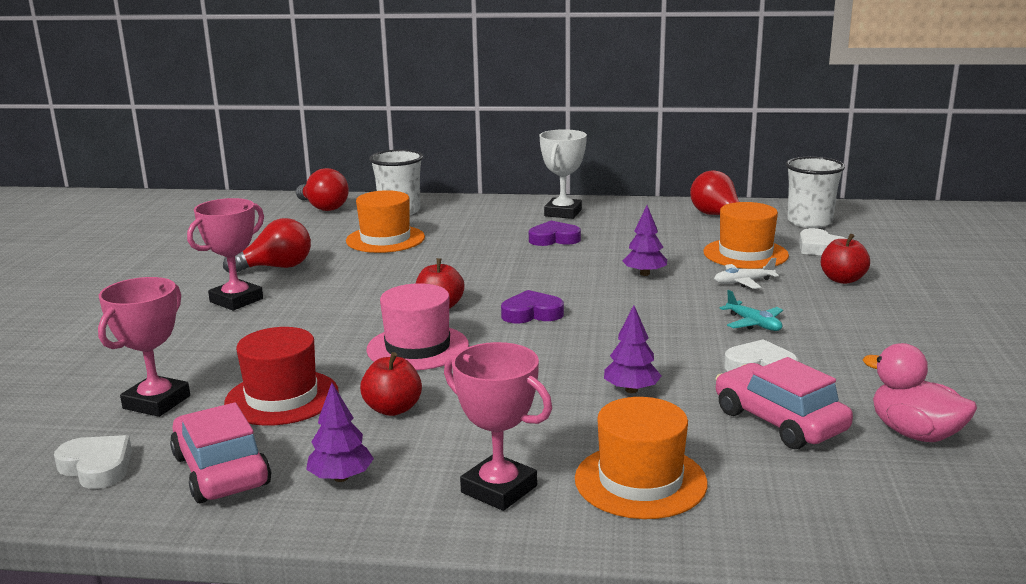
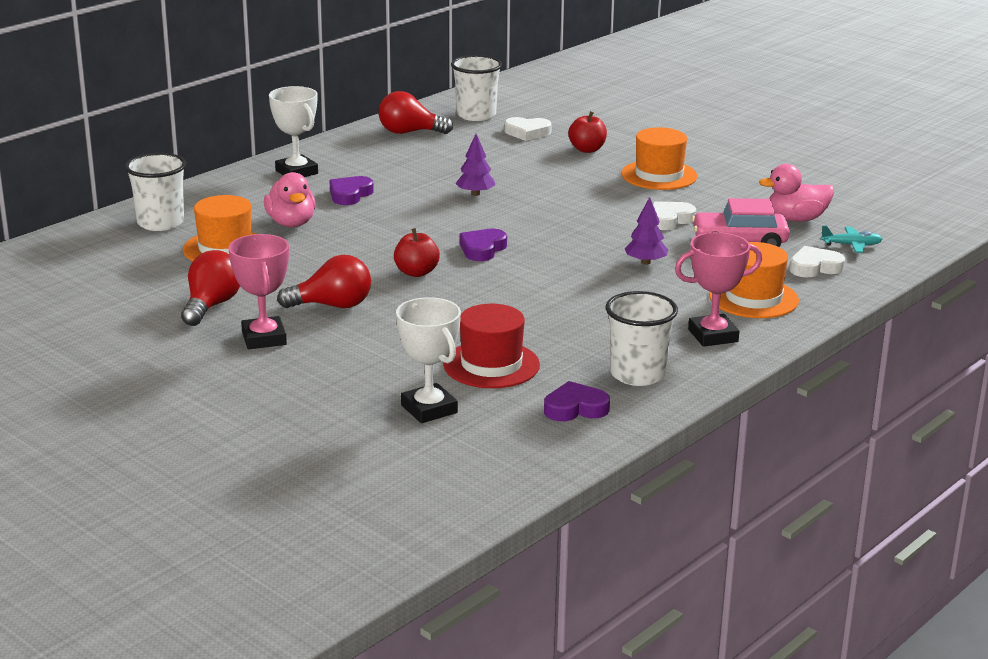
camera: 55 degrees left, 5 degrees up
(97, 467) = (509, 448): white heart -> white heart (814, 267)
(156, 402) = (429, 409): pink trophy -> white trophy
(221, 470) = (575, 408): pink car -> purple heart
(323, 207) = (79, 248): red light bulb -> red light bulb (332, 305)
(341, 477) = (637, 374): purple tree -> white cup
(393, 409) = (565, 335): red apple -> none
(417, 347) = (479, 300): pink hat -> none
(465, 241) = (291, 223): none -> pink duck
(743, 282) = (542, 174): white plane -> none
(745, 254) = (496, 154): orange hat -> orange hat (659, 175)
(753, 324) = (609, 197): turquoise plane -> turquoise plane (851, 245)

